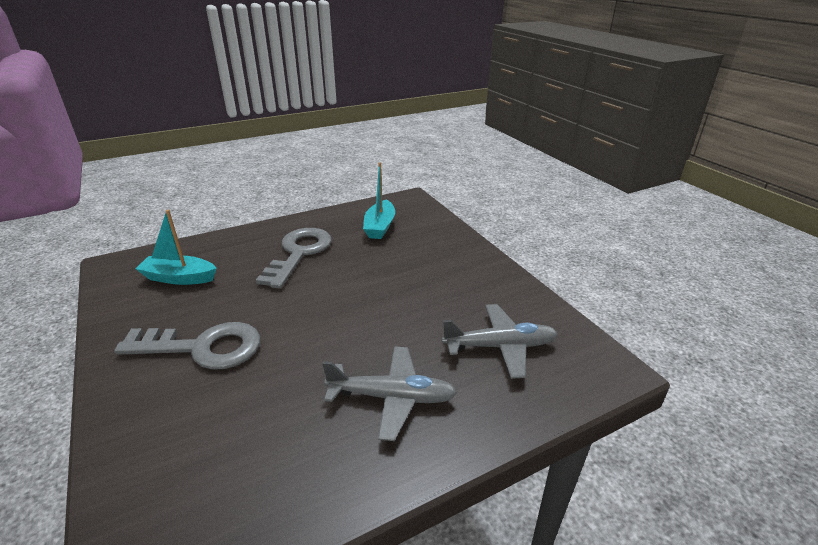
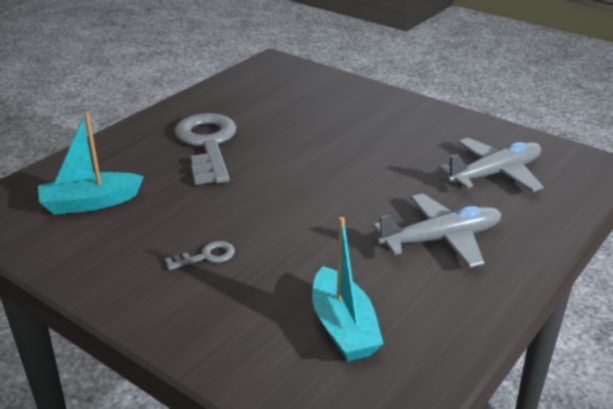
camera: 25 degrees left, 0 degrees up
(203, 347) = (206, 256): grey key -> grey key, size x0.42
(379, 227) = (270, 98): turquoise boat -> turquoise boat (343, 327)

